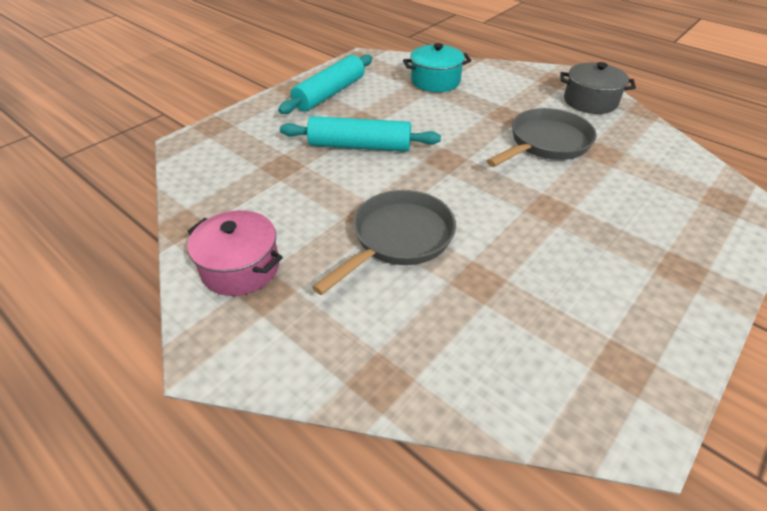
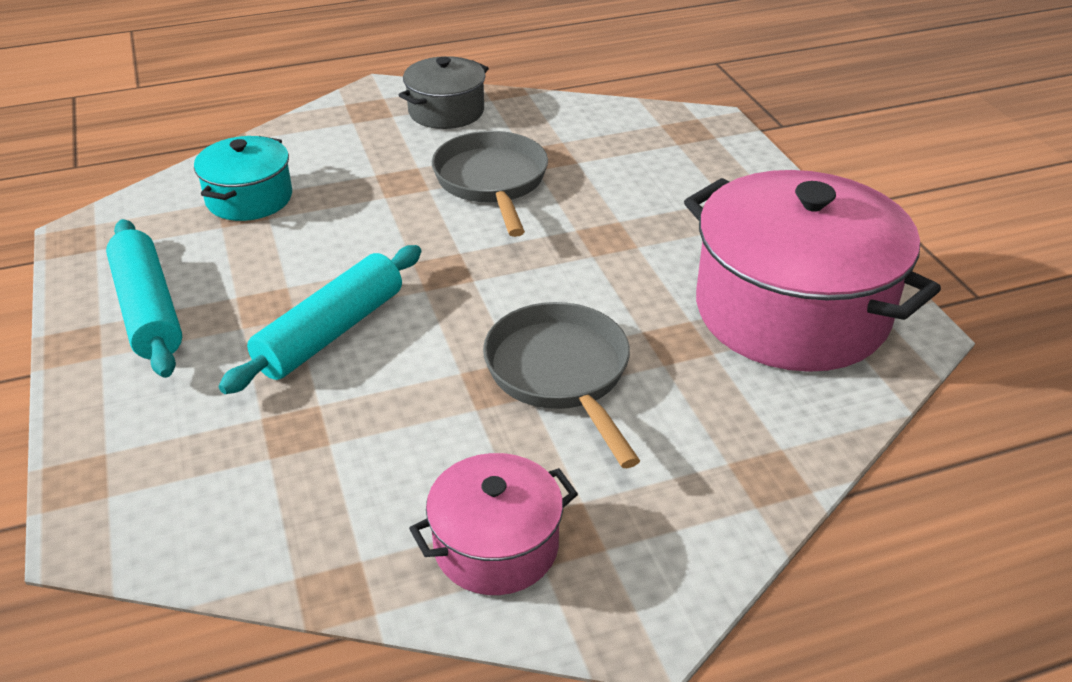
camera: 60 degrees left, 5 degrees down
(576, 333) = (791, 311): none -> pink pot

